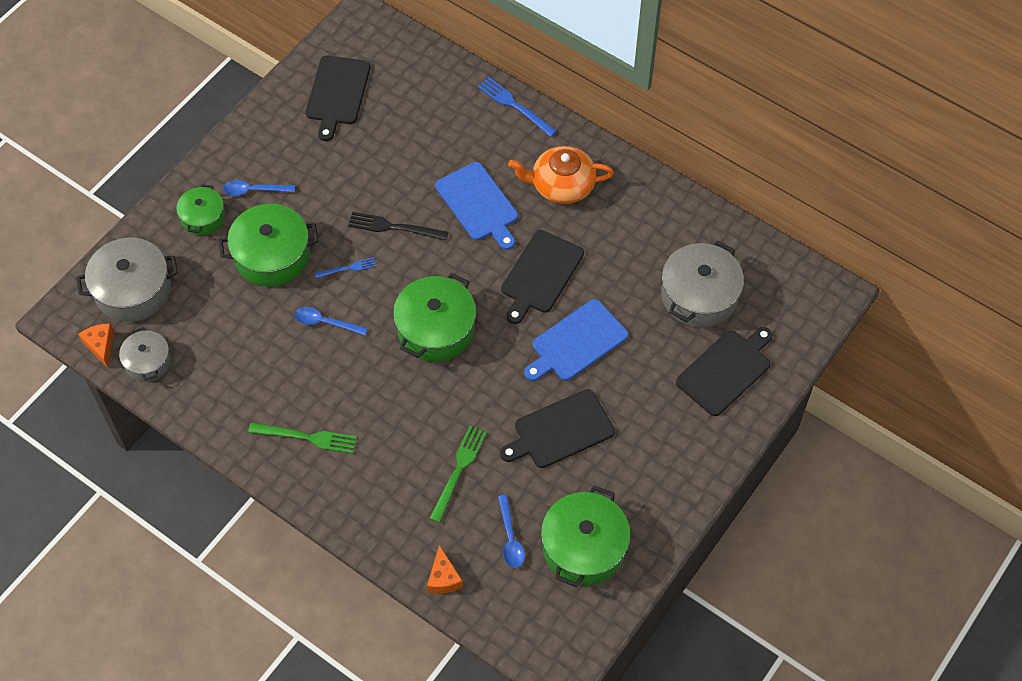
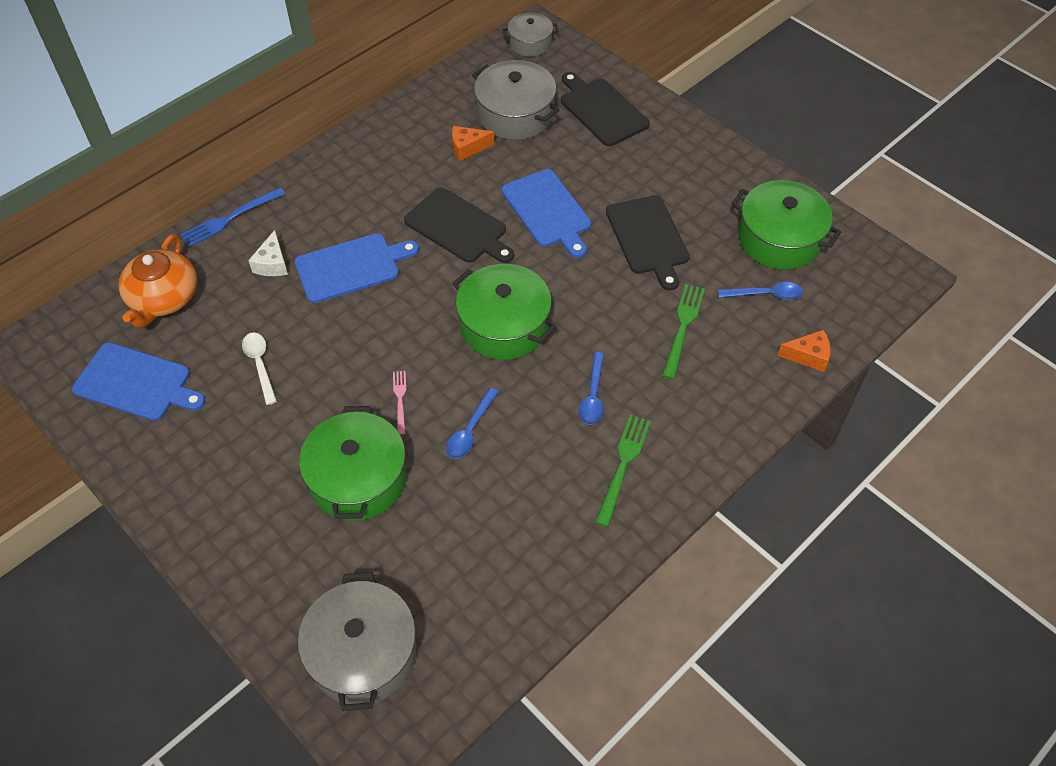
camera: 80 degrees left, 5 degrees down
(101, 346) = (443, 702): orange cheese -> orange cheese (468, 148)
(148, 362) = (482, 640): grey pot -> grey pot (530, 43)
(203, 217) = (272, 554): green pot -> none
(254, 190) = (250, 490): blue spoon -> blue spoon (593, 396)
(337, 93) = (136, 383): black cutting board -> blue cutting board
(348, 268) = (400, 399): blue fork -> pink fork
(367, 166) = (260, 365): none -> white spoon
(394, 227) = (356, 348): black fork -> none
(459, 470) = (683, 327): green fork -> green fork turned 75 degrees clockwise
(471, 148) = (272, 263): none -> white cheese
(561, 185) = (351, 195): orange teapot -> orange teapot (163, 298)

